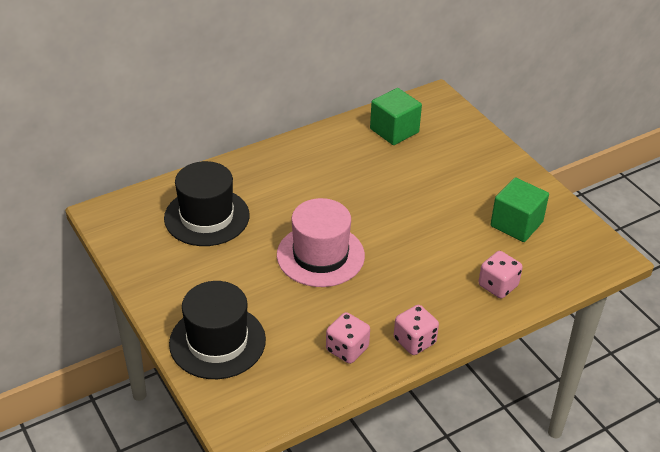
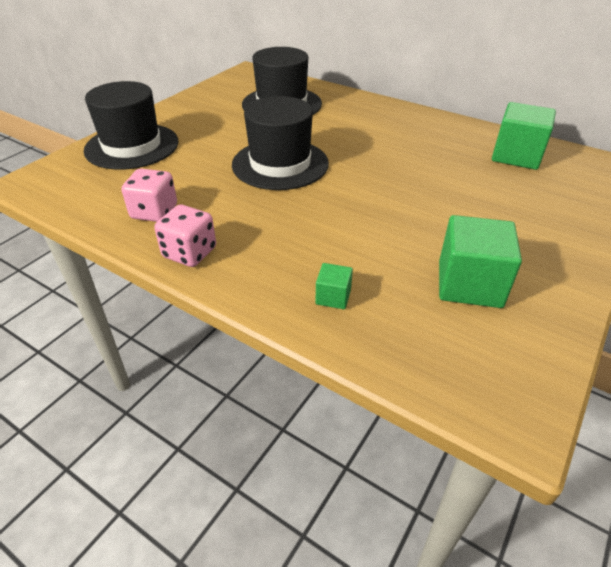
camera: 65 degrees right, 0 degrees up
(320, 255) = (280, 164): pink hat -> black hat
(498, 286) = (333, 297): pink dice -> green cube

